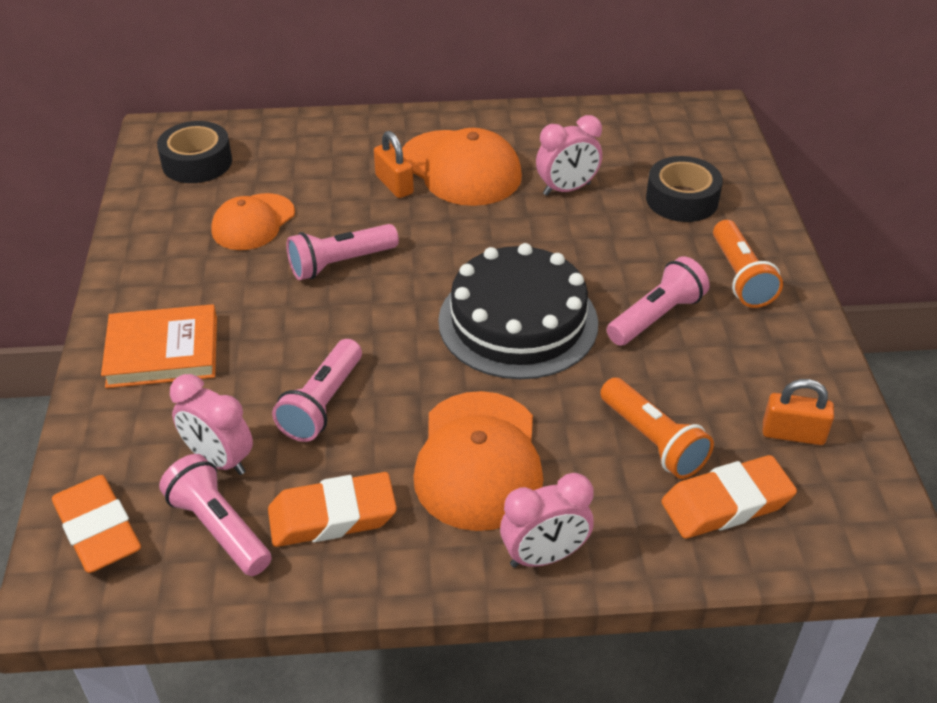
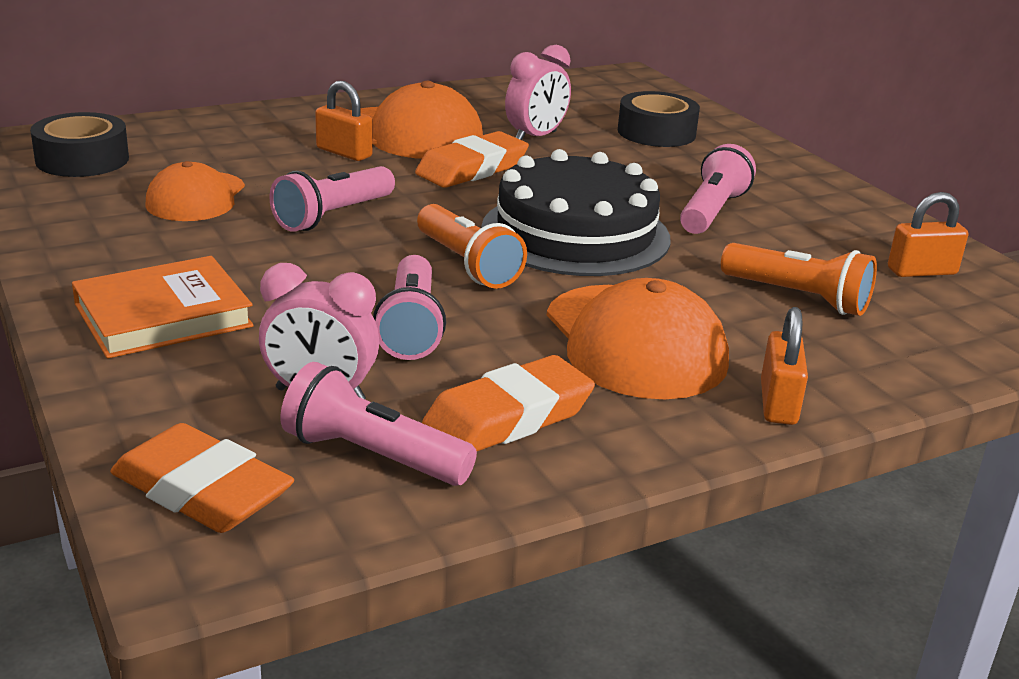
camera: 25 degrees left, 15 degrees down
(544, 556) = (778, 403): pink clock -> orange padlock
(726, 503) = (914, 329): orange eraser -> orange eraser (472, 169)
(740, 277) = (763, 176): orange flashlight -> orange flashlight (467, 264)

